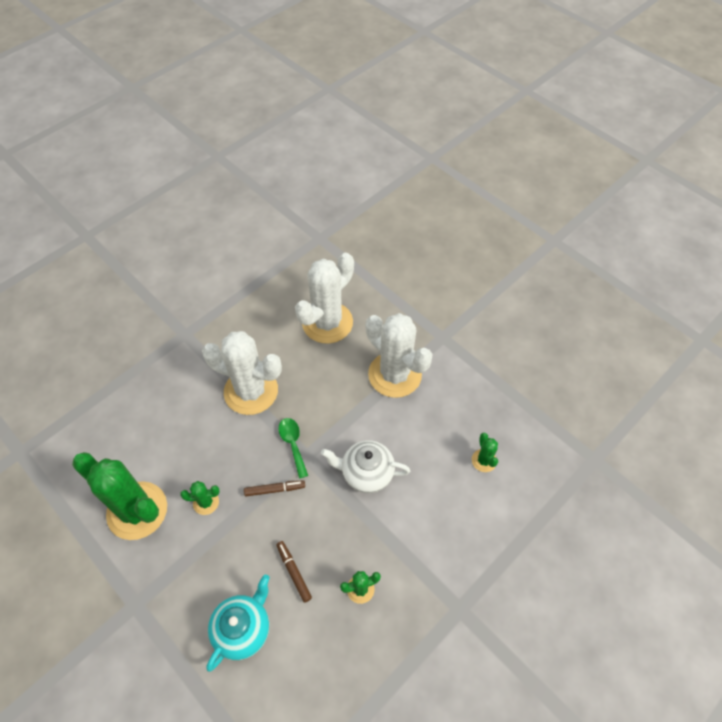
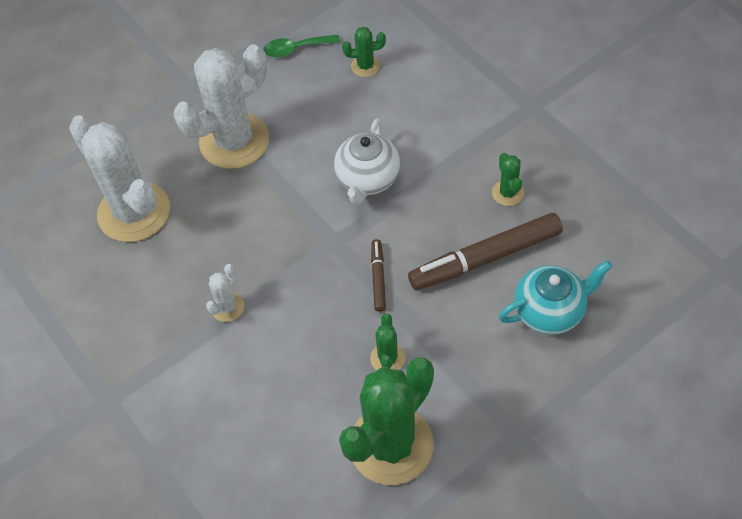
camera: 80 degrees left, 0 degrees up
(243, 629) = (550, 311): turquoise teapot -> turquoise teapot turned 120 degrees clockwise
(251, 391) = (227, 307): white cactus -> white cactus, size x0.44
(293, 444) = (316, 257): green spoon -> green spoon (295, 49)
(293, 572) = (485, 258): brown marker -> brown marker, size x2.07

